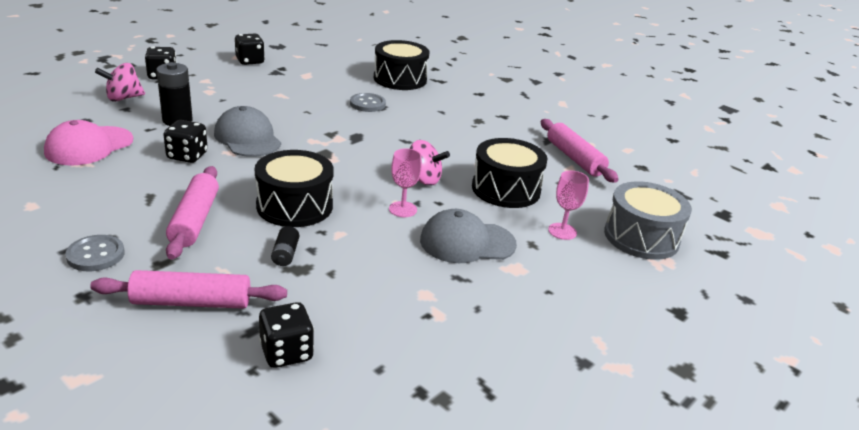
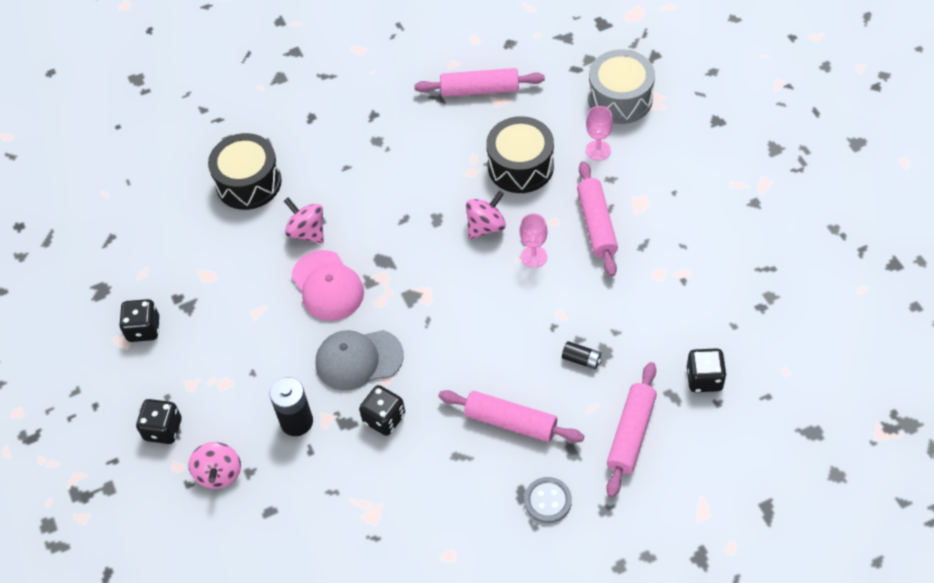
camera: 60 degrees left, 25 degrees up
(89, 146) = (337, 508): pink cap -> pink cap (327, 286)
(294, 206) = (506, 340): black drum -> none
(367, 104) = (307, 232): grey button -> pink spinning top
(467, 242) = (596, 224): grey cap -> pink rolling pin

